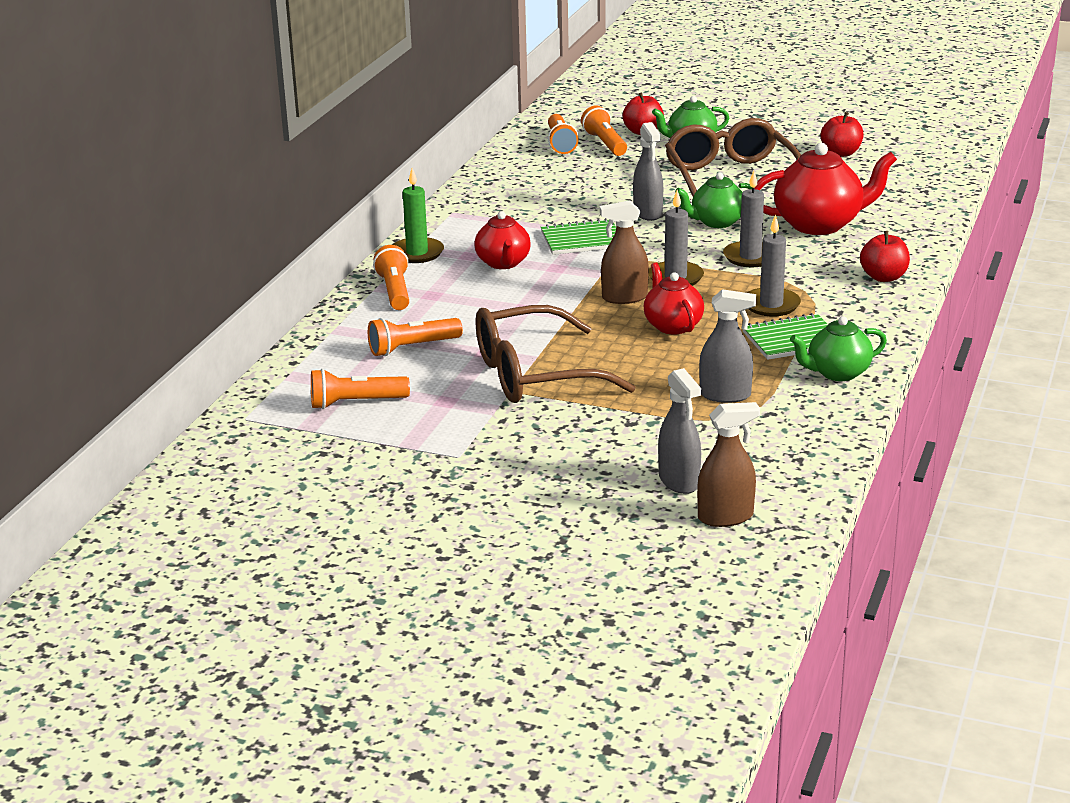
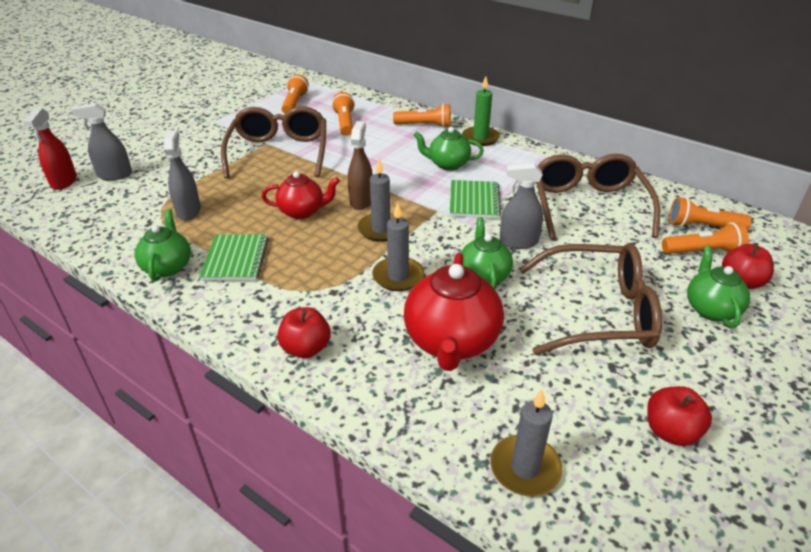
camera: 105 degrees right, 10 degrees up
(503, 263) = (448, 164): red teapot -> green teapot
(553, 188) = (587, 205): none -> brown glasses
(725, 395) = (188, 211): grey spray bottle -> grey spray bottle turned 150 degrees clockwise
(725, 517) = (64, 182): brown spray bottle -> red spray bottle
(771, 305) = (300, 264): grey candle -> grey candle (525, 468)

